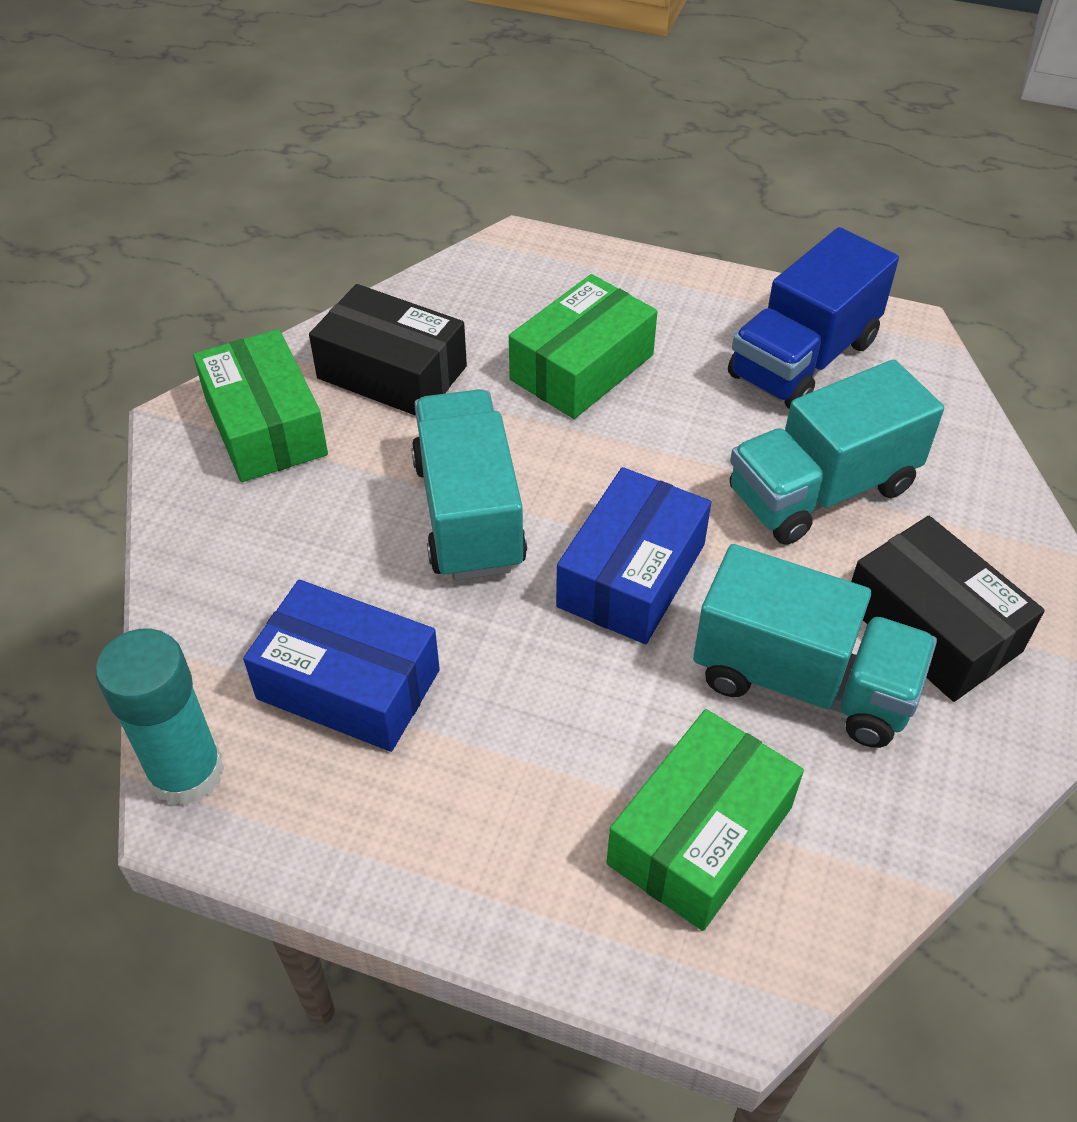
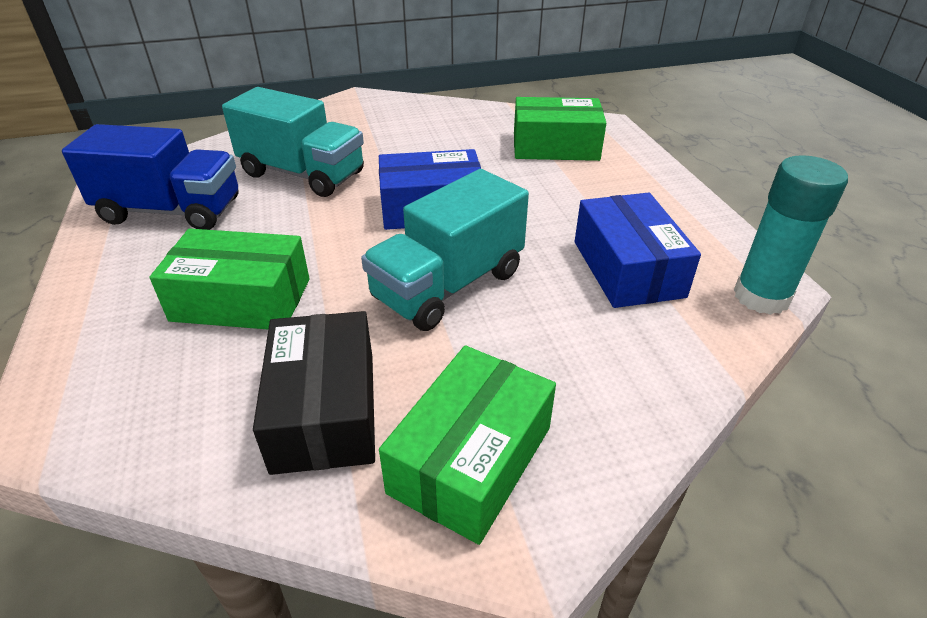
camera: 125 degrees left, 10 degrees down
(803, 681) = (444, 147): turquoise truck -> none
(932, 627) = (375, 128): black box -> none

